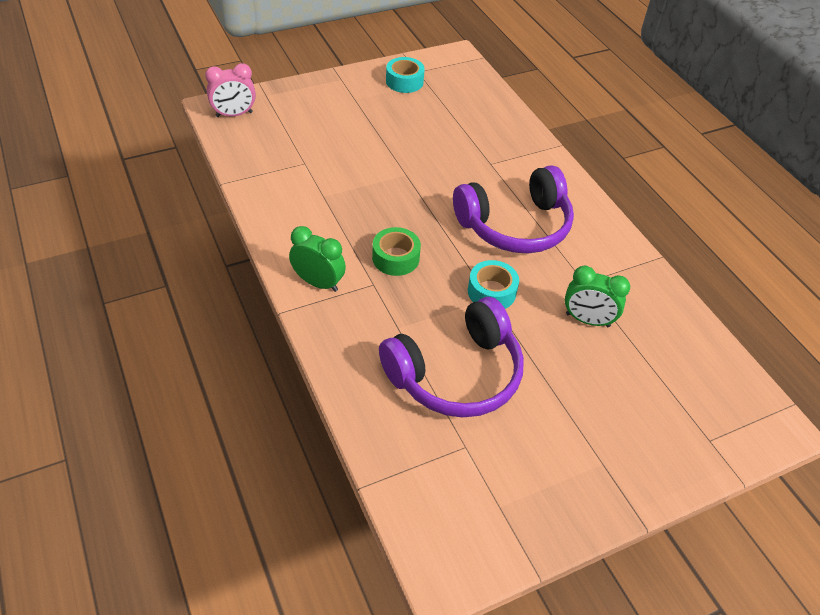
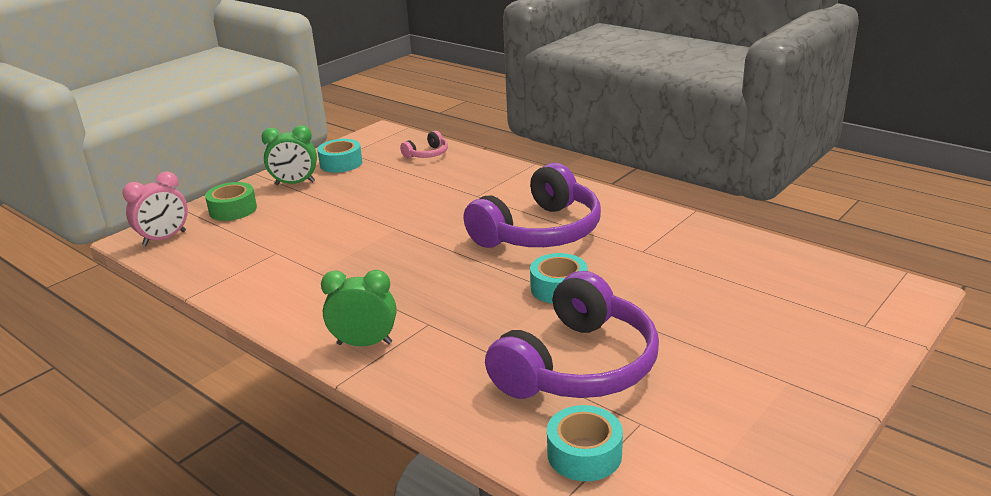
camera: 20 degrees left, 20 degrees down
(395, 258) = (436, 295): green tape -> green tape (233, 209)
(408, 453) = (584, 454): none -> turquoise tape
(479, 97) = (427, 154): none -> pink headphones
(587, 320) = (670, 277): green clock -> green clock (295, 183)

